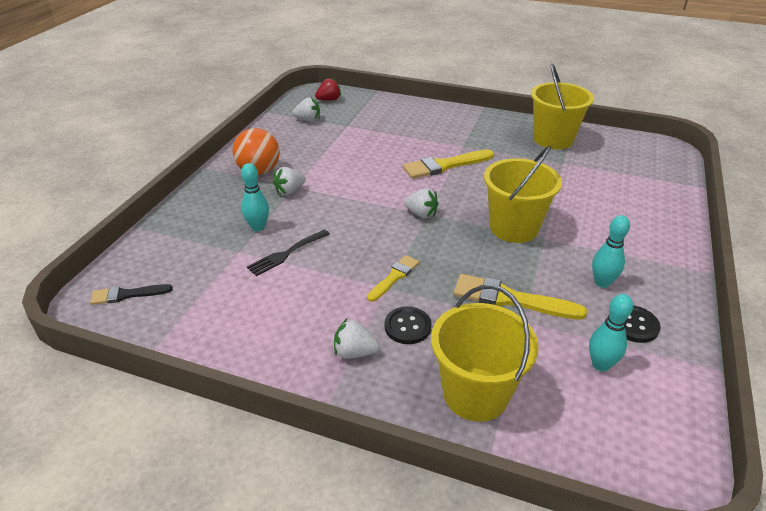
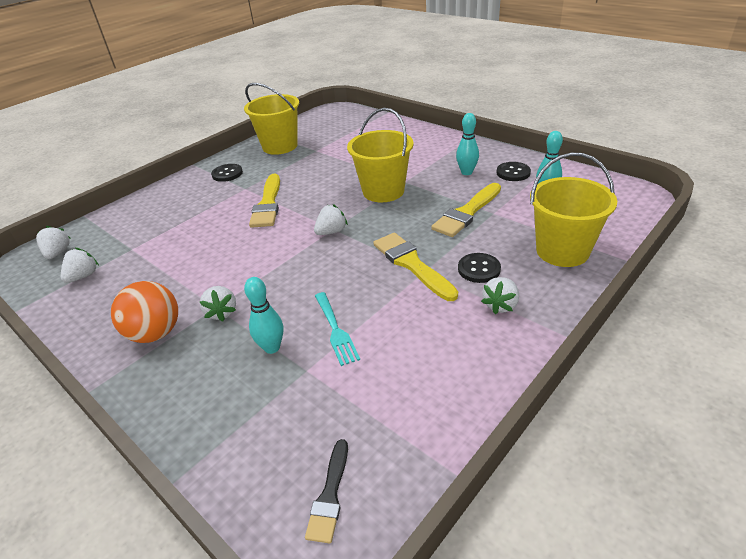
camera: 65 degrees left, 0 degrees up
(286, 254) = (336, 330): black fork -> turquoise fork
(329, 100) = (58, 253): red strawberry -> white strawberry
(394, 277) = (412, 264): yellow brush -> yellow brush, size x1.66
(480, 128) = (227, 174): none -> black button

